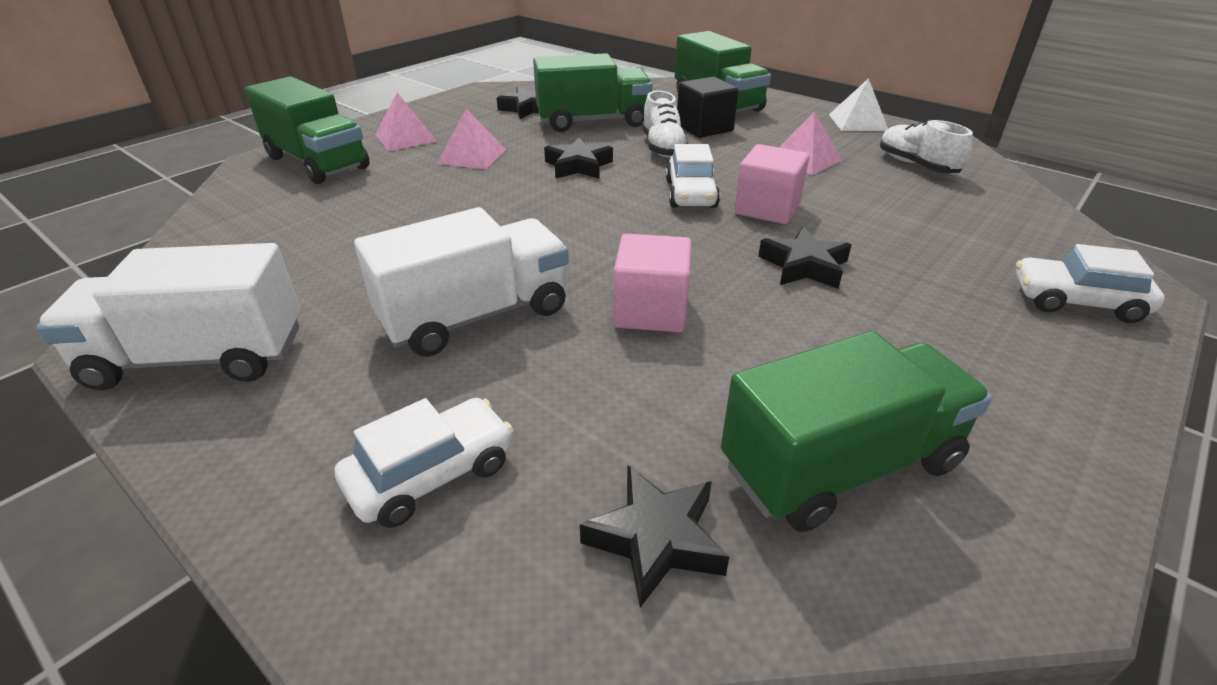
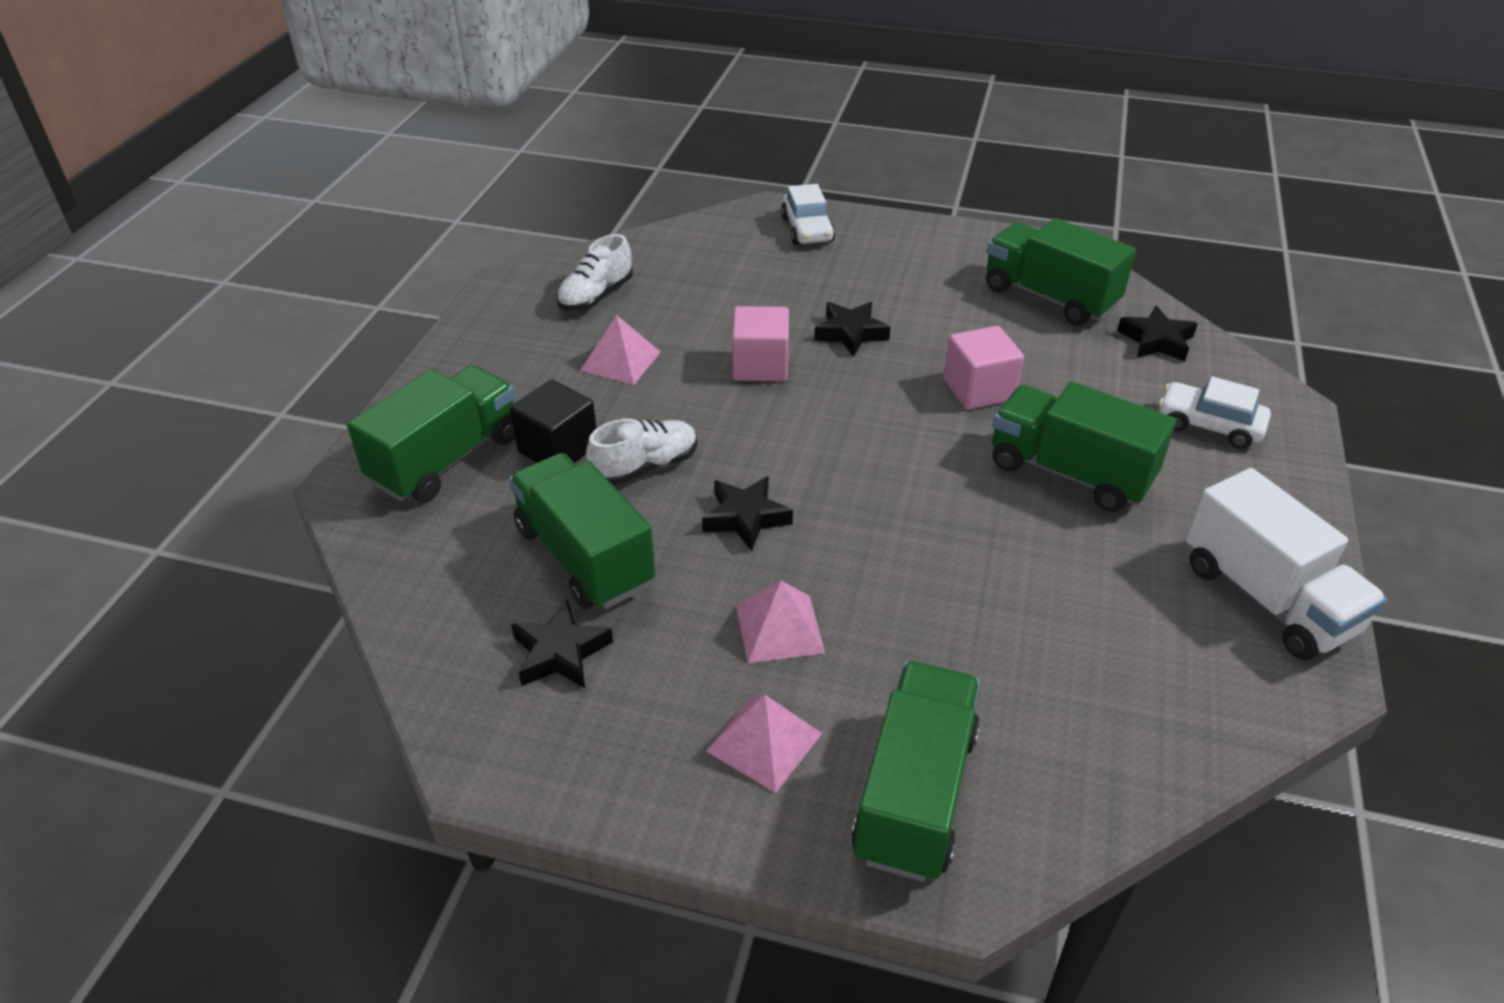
camera: 115 degrees left, 5 degrees up
(475, 316) = (1070, 472): white truck -> green truck
(691, 194) = (761, 416): white car -> none
(858, 122) = (477, 339): white pyramid -> none

